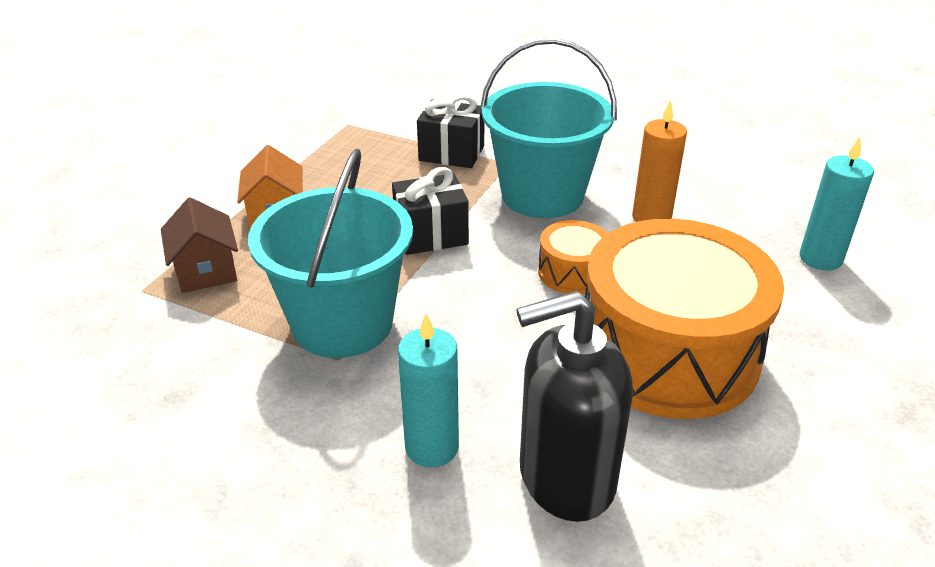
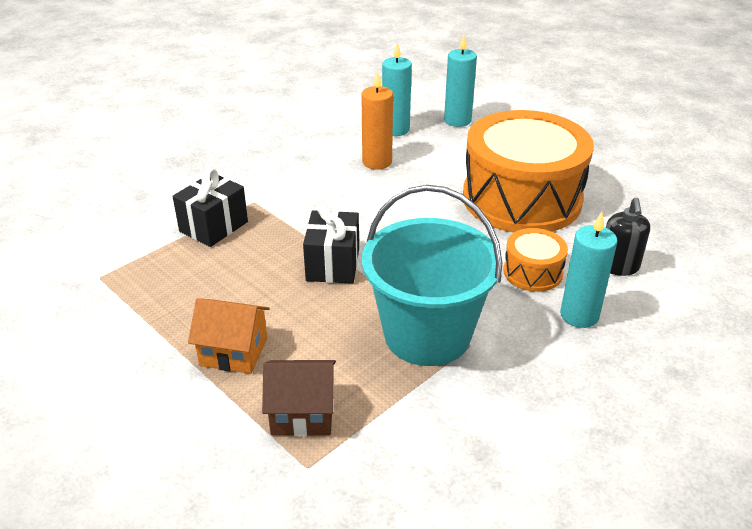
camera: 70 degrees left, 0 degrees up
(542, 195) = (315, 198): turquoise bucket -> none
(565, 478) = (618, 267): black soap dispenser -> black soap dispenser, size x0.55
(572, 272) = (421, 211): orange drum -> orange drum (532, 272)
(741, 214) = (395, 129): none -> turquoise candle

